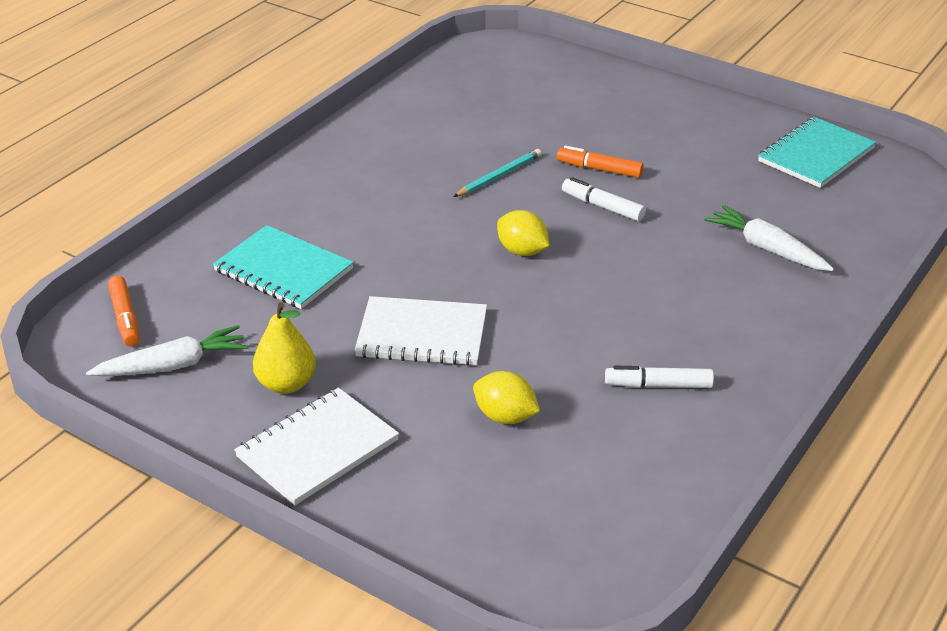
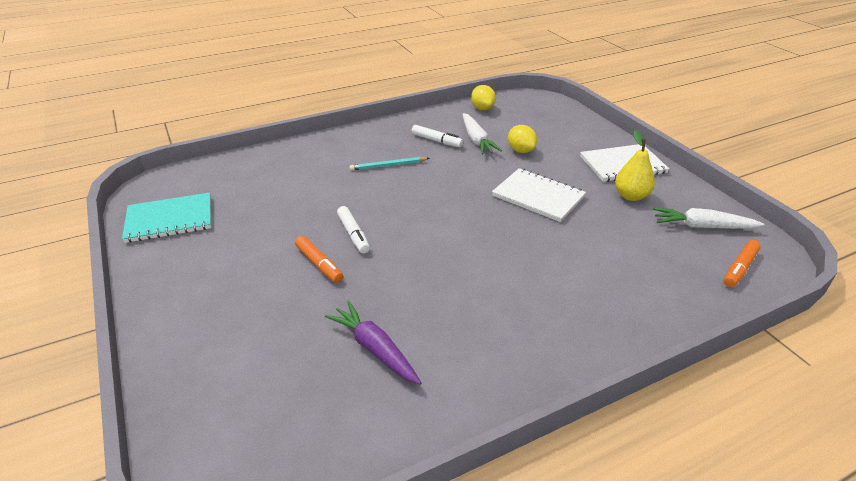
camera: 150 degrees left, 0 degrees up
(125, 318) = (739, 268): orange marker -> orange marker turned 150 degrees counterclockwise
(283, 270) = (612, 266): turquoise notebook -> none
(470, 130) = (375, 349): none -> purple carrot
(499, 176) = (397, 287): turquoise pencil -> turquoise pencil (388, 165)
(522, 251) = (437, 223): yellow lemon -> yellow lemon (482, 108)
(767, 248) = (298, 177): white carrot -> white carrot (476, 140)

